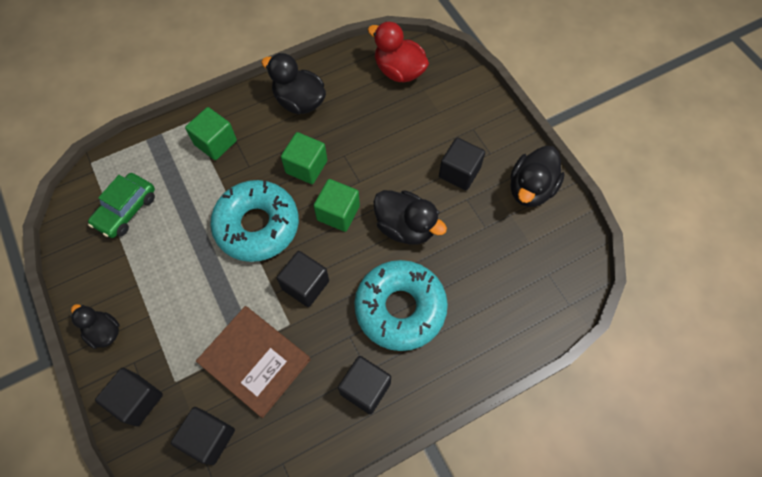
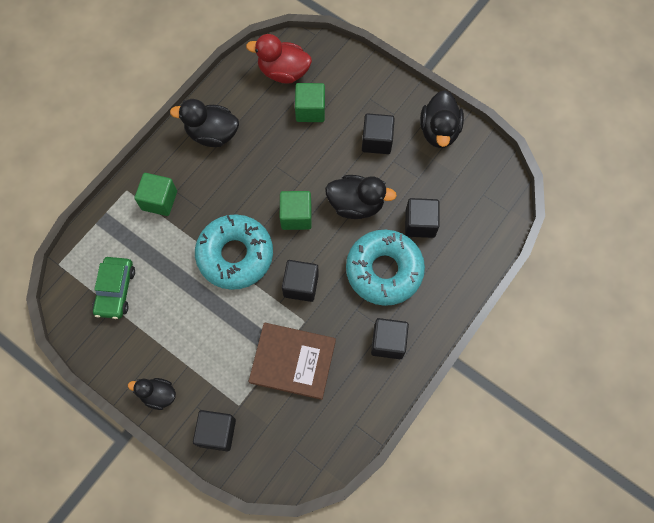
camera: 25 degrees left, 5 degrees up
(209, 438) = (289, 433): black cube -> black cube (420, 224)
(306, 167) = (249, 188): green cube -> green cube (310, 110)

